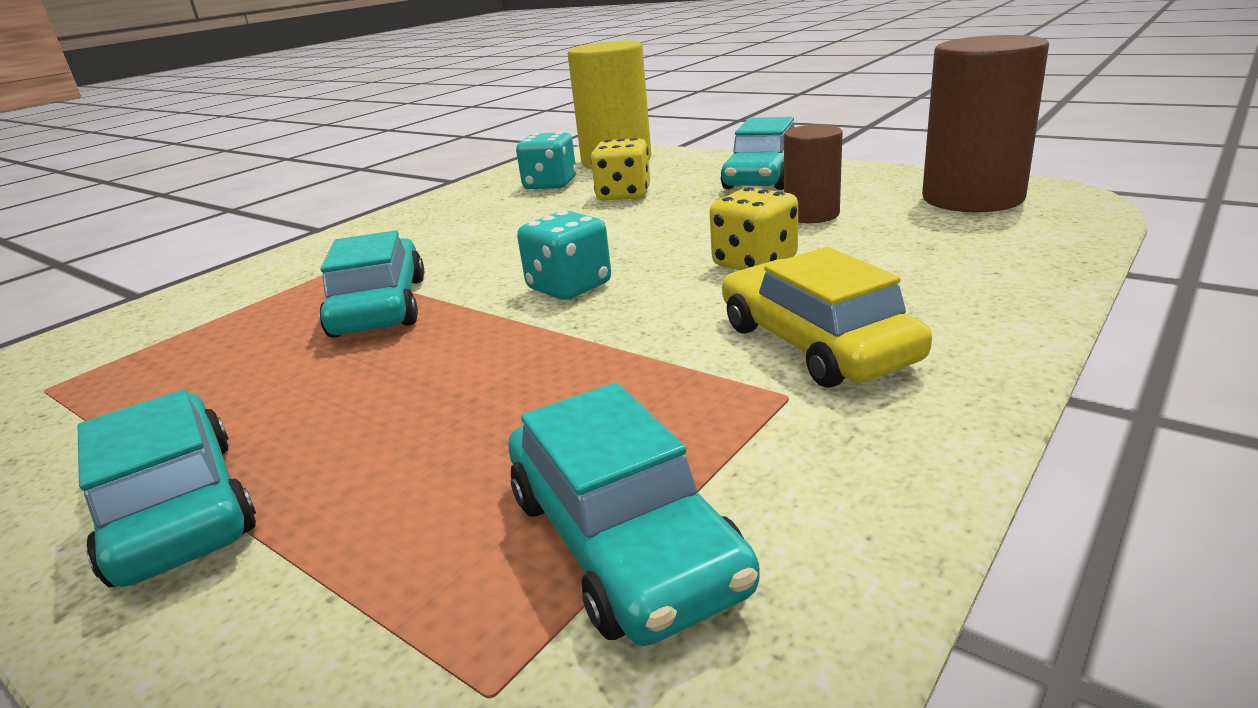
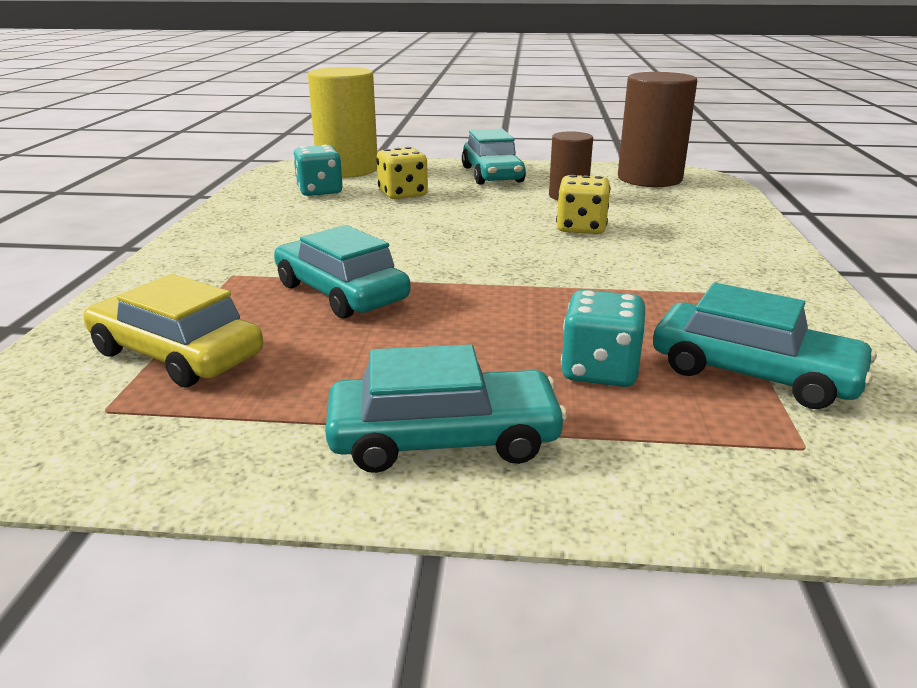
camera: 35 degrees left, 0 degrees up
(176, 508) = (444, 438): turquoise car -> turquoise car turned 150 degrees clockwise
(569, 287) = (477, 258): turquoise dice -> turquoise dice (599, 370)
(816, 343) = (691, 266): yellow car -> yellow car (177, 354)

